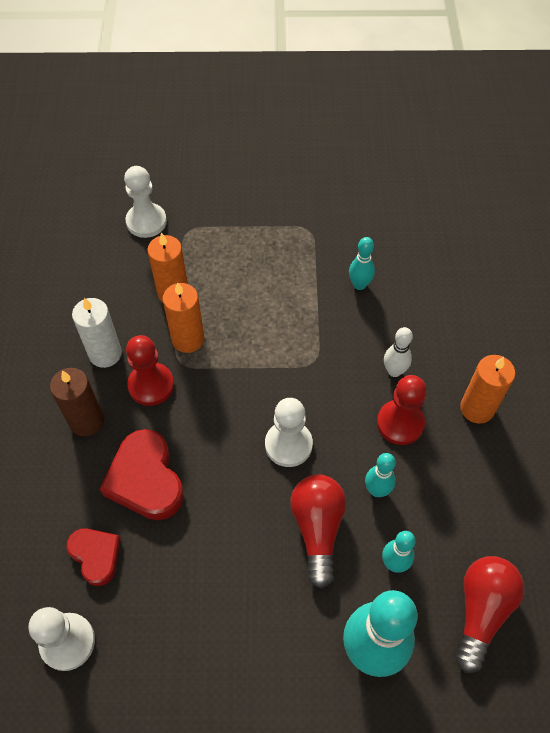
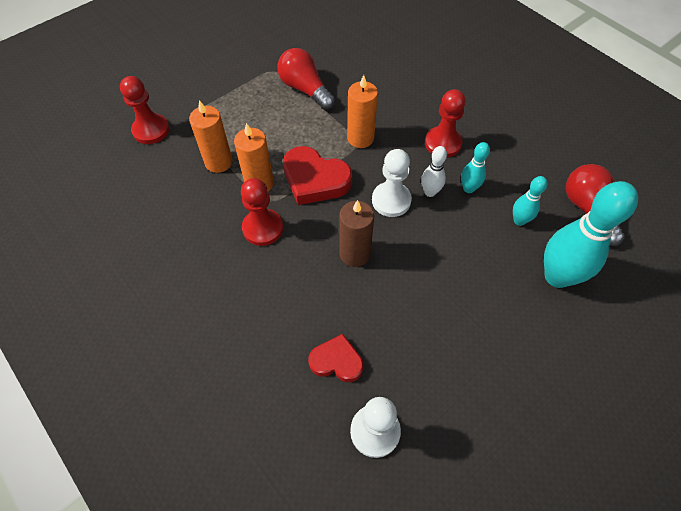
camera: 40 degrees left, 0 degrees up
(87, 421) = (239, 283): brown candle -> brown candle (354, 254)
(105, 354) = (207, 231): white candle -> none
(145, 479) = (321, 288): red heart -> red heart (315, 180)
(146, 221) = (151, 130): white pawn -> red pawn
(317, 529) = (458, 235): red light bulb -> red light bulb (305, 89)
(359, 285) = (339, 83): turquoise bowling pin -> none
(394, 371) = (410, 117): white bowling pin -> white bowling pin (430, 192)
(477, 408) = (475, 107): orange candle -> orange candle (360, 138)

